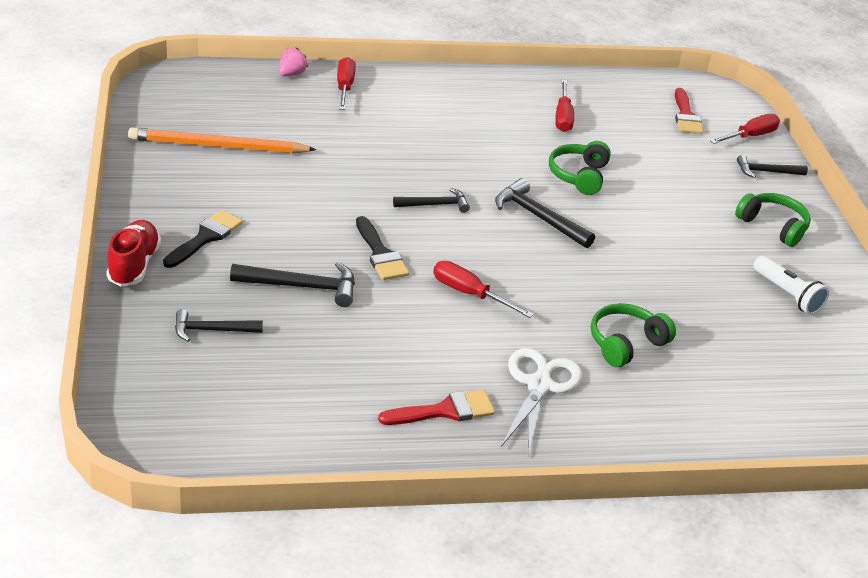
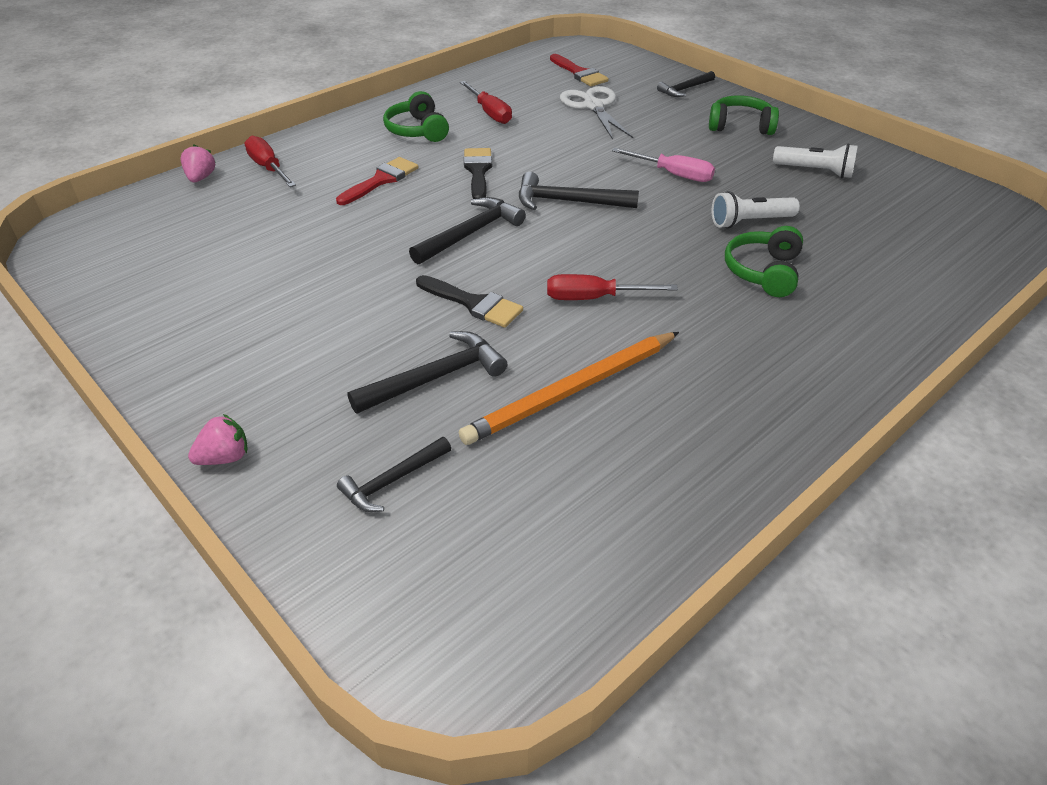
camera: 30 degrees left, 5 degrees up
(134, 265) = (225, 457): red shoe -> pink strawberry
(205, 237) = (278, 381): black brush -> black brush (478, 171)
(218, 146) = (193, 280): orange pencil -> orange pencil (572, 391)
(435, 205) = (471, 233): black hammer -> black hammer, size x1.50
(444, 410) = (707, 423): red brush -> red brush (381, 180)
(539, 385) = (749, 349): white scissors -> white scissors (593, 106)
(579, 176) = (558, 153): green headphones -> green headphones (417, 130)
(654, 237) = (673, 174): none -> pink screwdriver
(667, 304) = (750, 222): none -> white flashlight
(750, 136) = (641, 69): red screwdriver -> none

